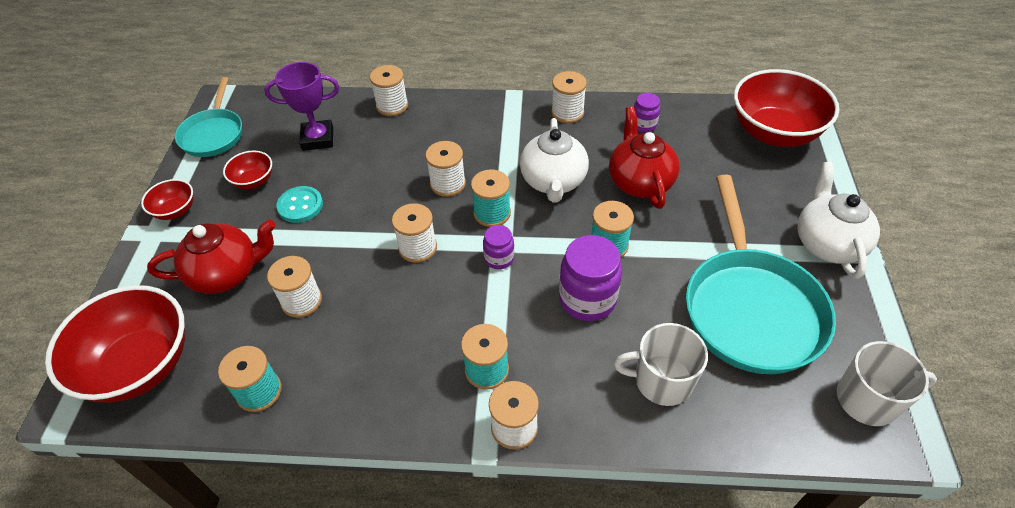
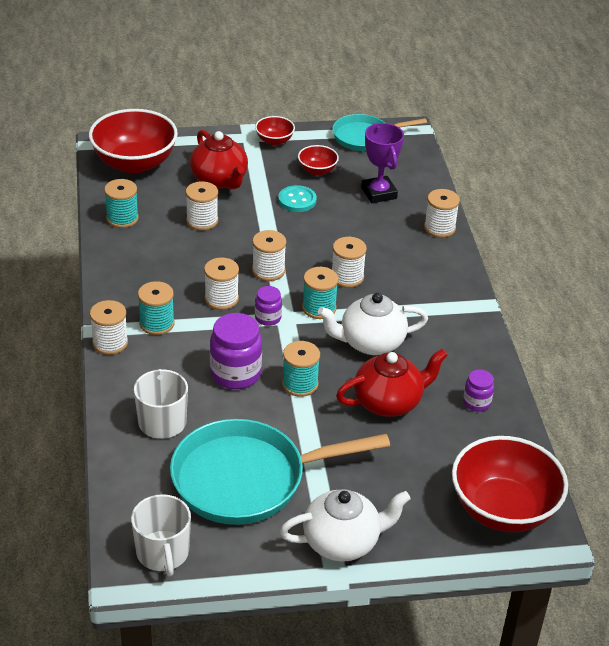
camera: 75 degrees right, 10 degrees down
(567, 113) = (474, 345): white spool -> white spool (221, 299)

